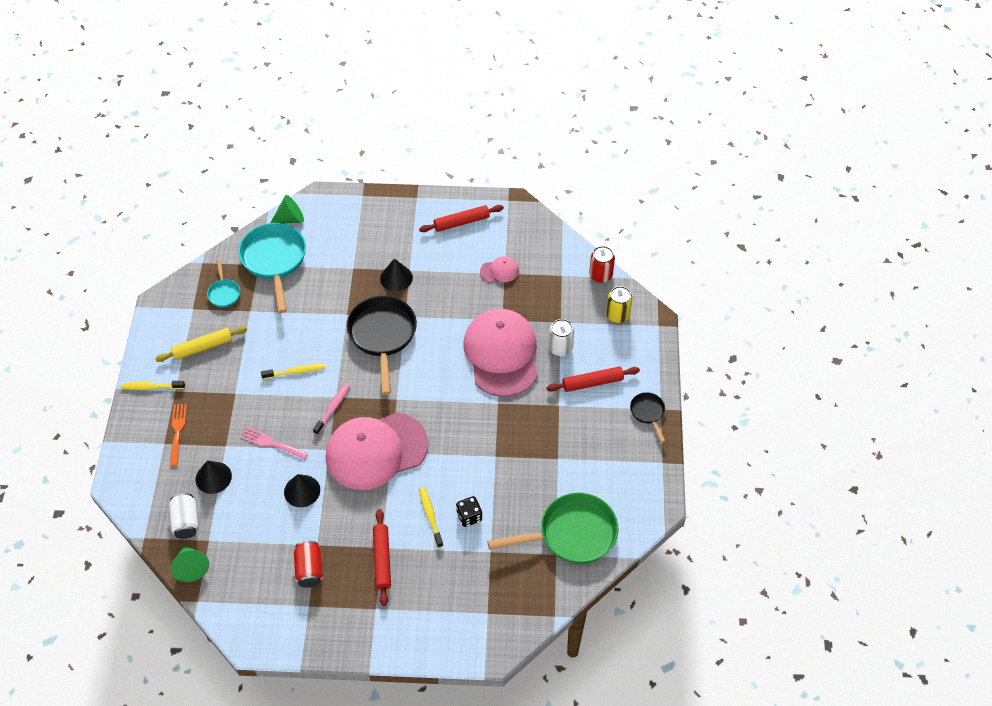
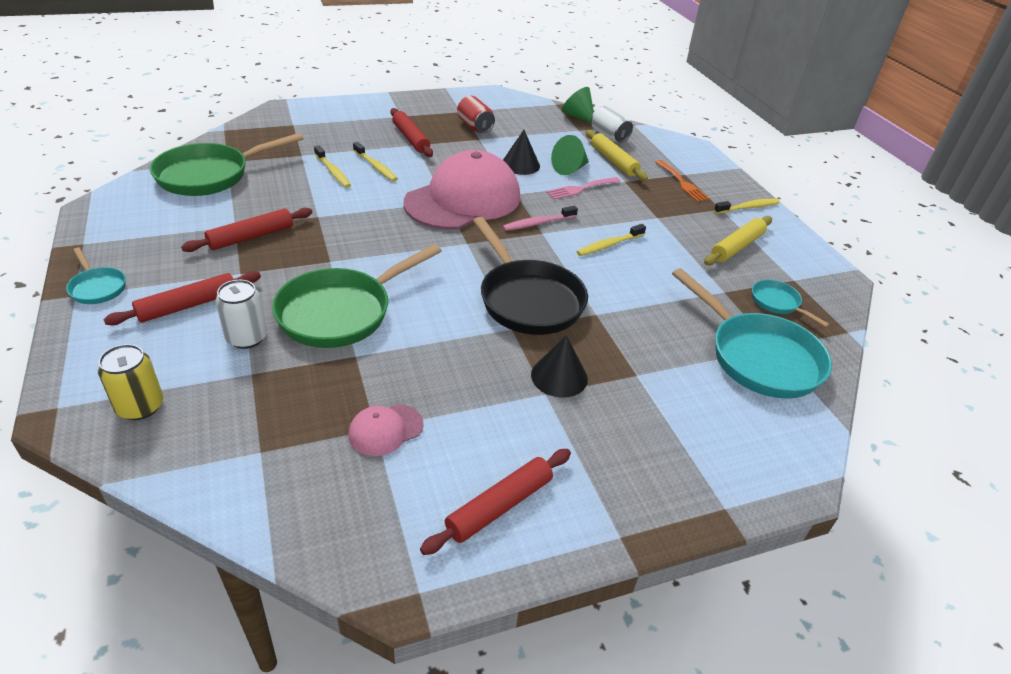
camera: 155 degrees right, 15 degrees down
(213, 477) = (613, 161): black cone -> yellow rolling pin
(271, 443) = (580, 189): pink fork -> pink fork turned 150 degrees clockwise
(290, 219) = (801, 426): green cone -> green cone (570, 169)
(333, 408) = (537, 223): pink toothbrush -> pink toothbrush turned 60 degrees clockwise
(469, 516) = (333, 172): black dice -> yellow toothbrush
(501, 354) = (341, 312): pink cap -> green pan
(547, 442) = (251, 237): none -> red rolling pin
(600, 275) = (175, 472): red can -> none
(648, 413) = (97, 287): black pan -> turquoise pan

